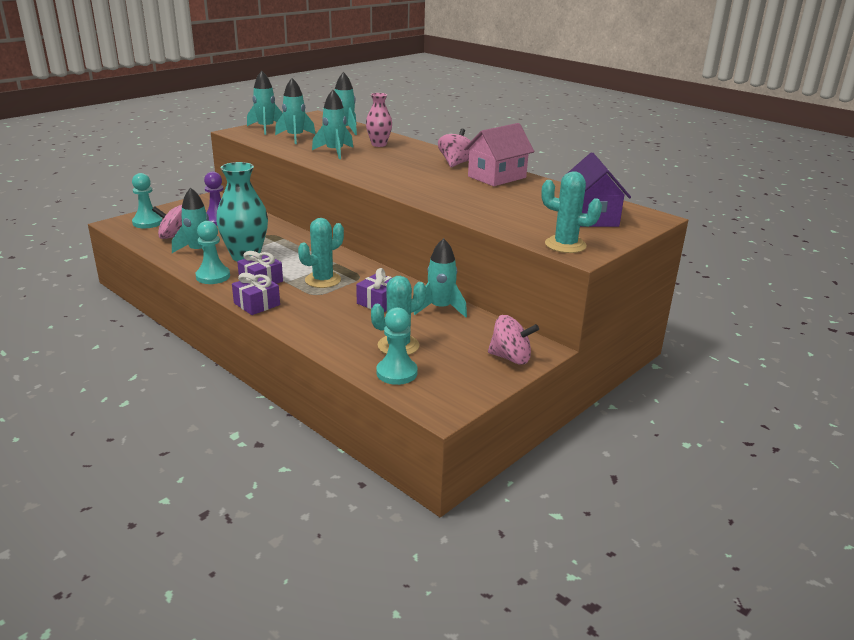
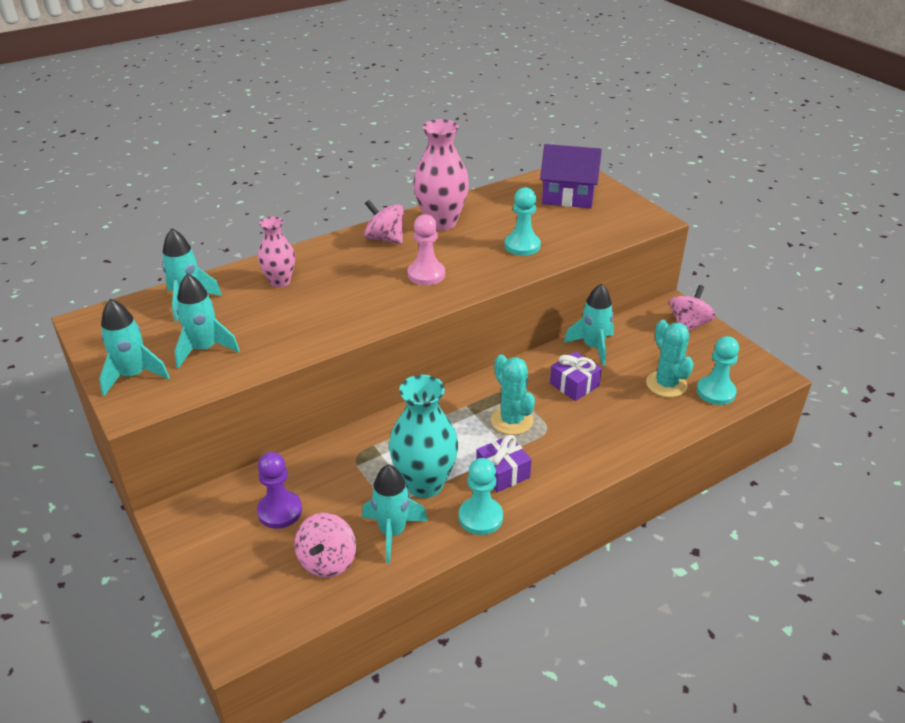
camera: 75 degrees left, 10 degrees up
(147, 222) = (251, 598): turquoise pawn -> turquoise pawn (522, 246)
(257, 304) = (566, 479): purple gift -> none
(335, 152) = (296, 320): turquoise rocket -> none
(412, 178) = (426, 274): none -> pink pawn
(497, 177) = (441, 222): pink house -> pink vase
(565, 245) = (634, 222): turquoise cactus -> none

